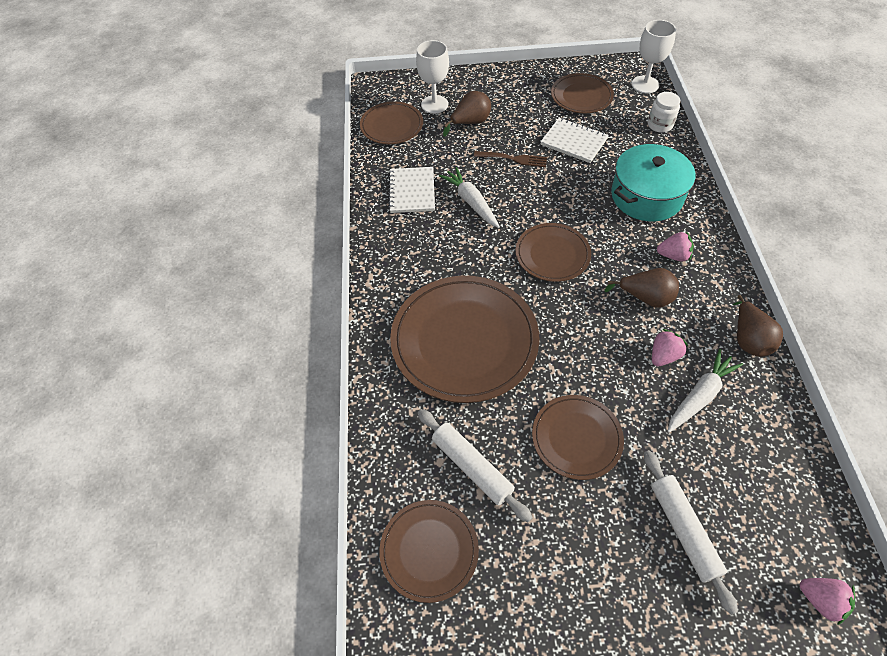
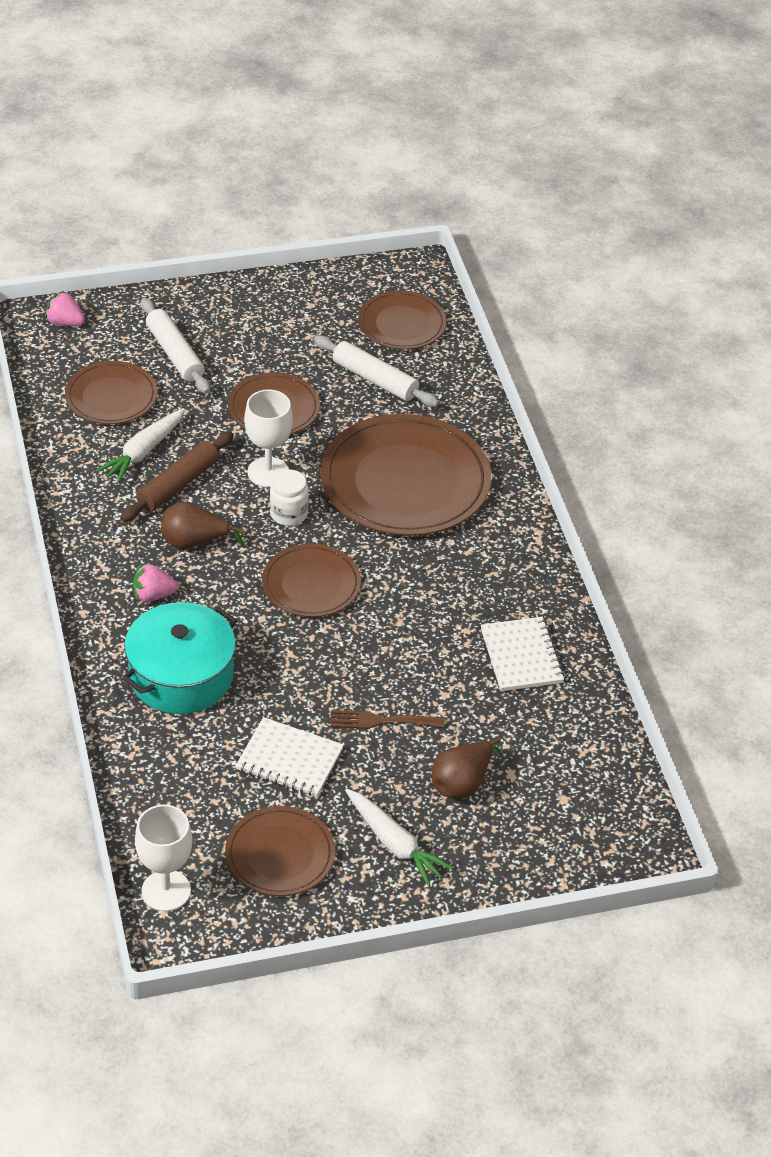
camera: 165 degrees right, 10 degrees down
(391, 126) = (590, 767): brown plate -> brown plate (111, 396)
(434, 104) = (531, 816): white goblet -> white goblet (268, 472)
(471, 202) = (432, 647): white carrot -> white carrot (394, 843)
(660, 125) = (148, 803): white jar -> white jar (288, 514)
(663, 356) = (178, 484): pink strawberry -> brown rolling pin
(748, 339) = (79, 508): brown pear -> none

